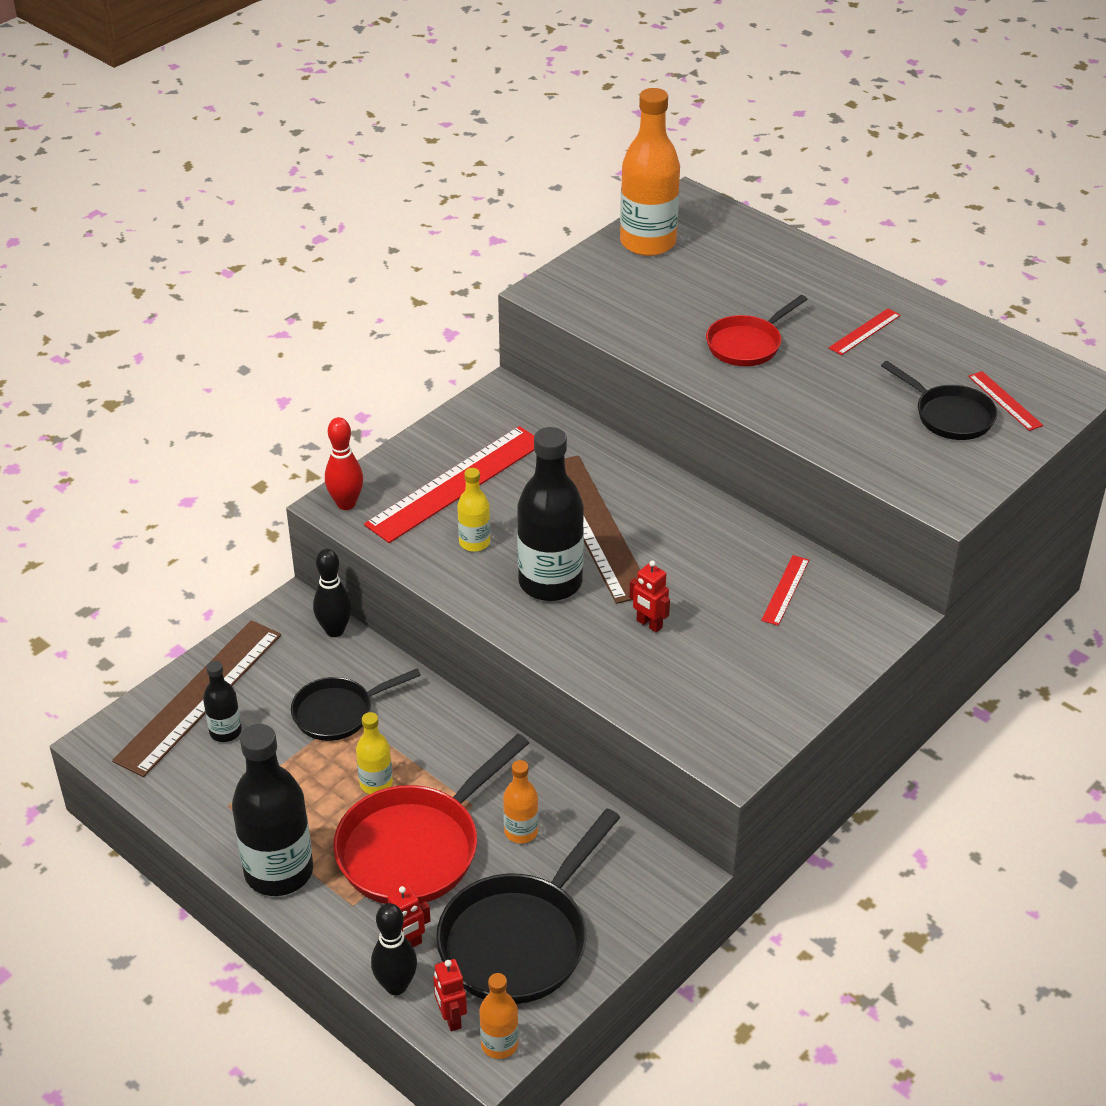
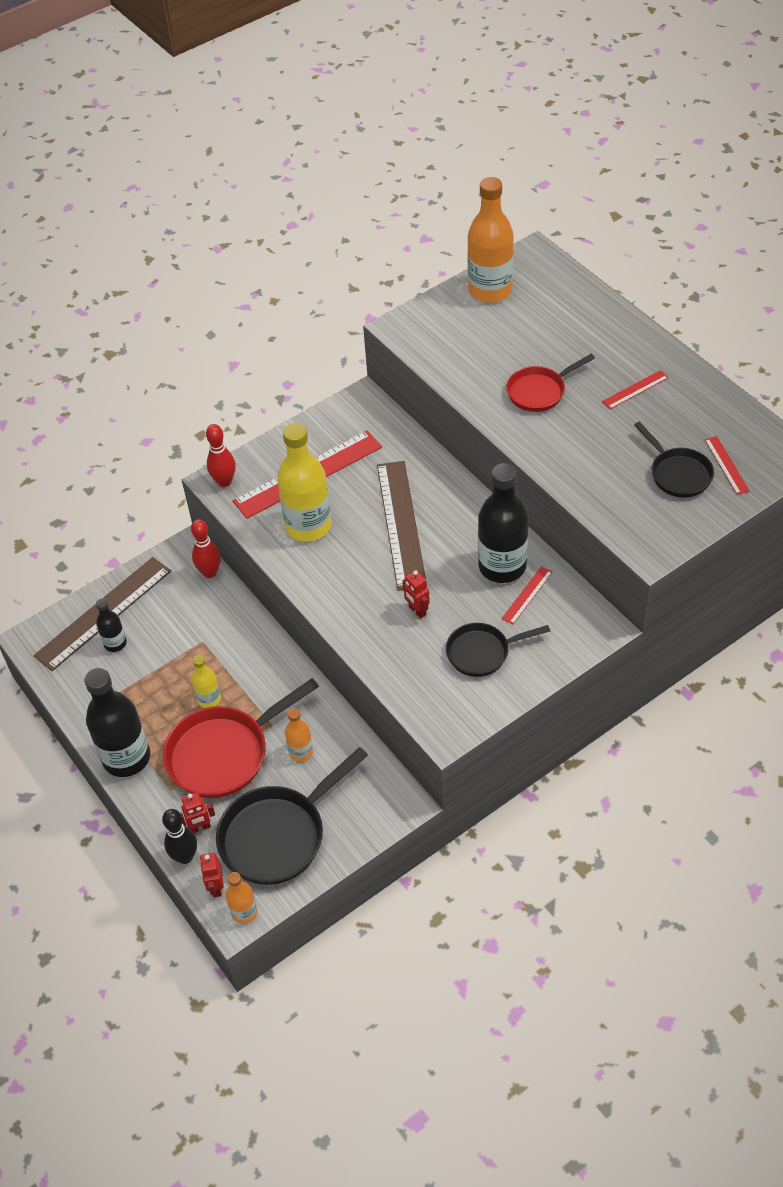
camera: 15 degrees right, 10 degrees up
(335, 630) = (210, 572): black bowling pin -> red bowling pin
(338, 712) = (196, 639): black pan -> black pan (482, 652)
(474, 542) = (308, 526): yellow bottle -> yellow bottle, size x1.99
(550, 582) = (354, 566): black bottle -> black bottle (502, 566)

